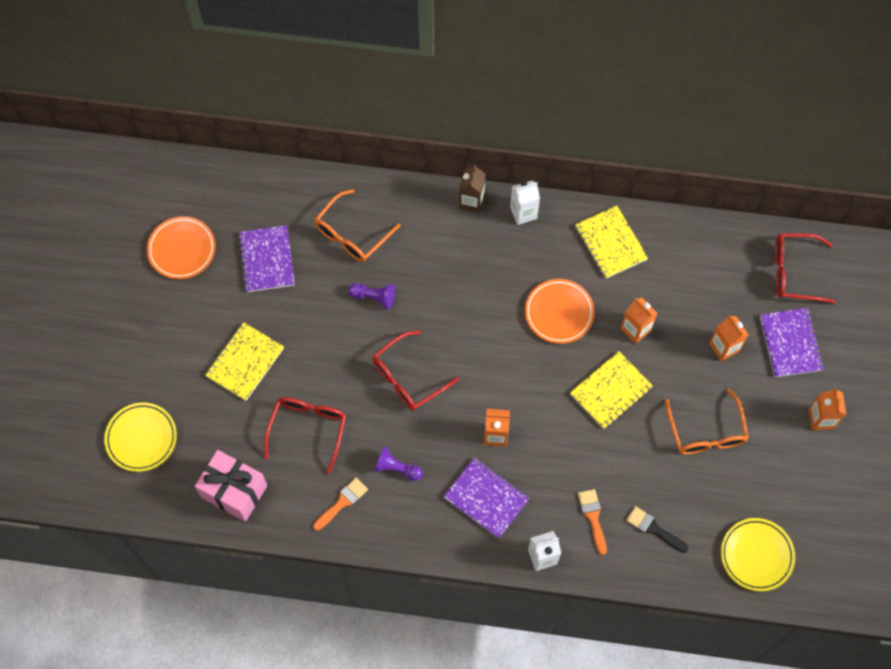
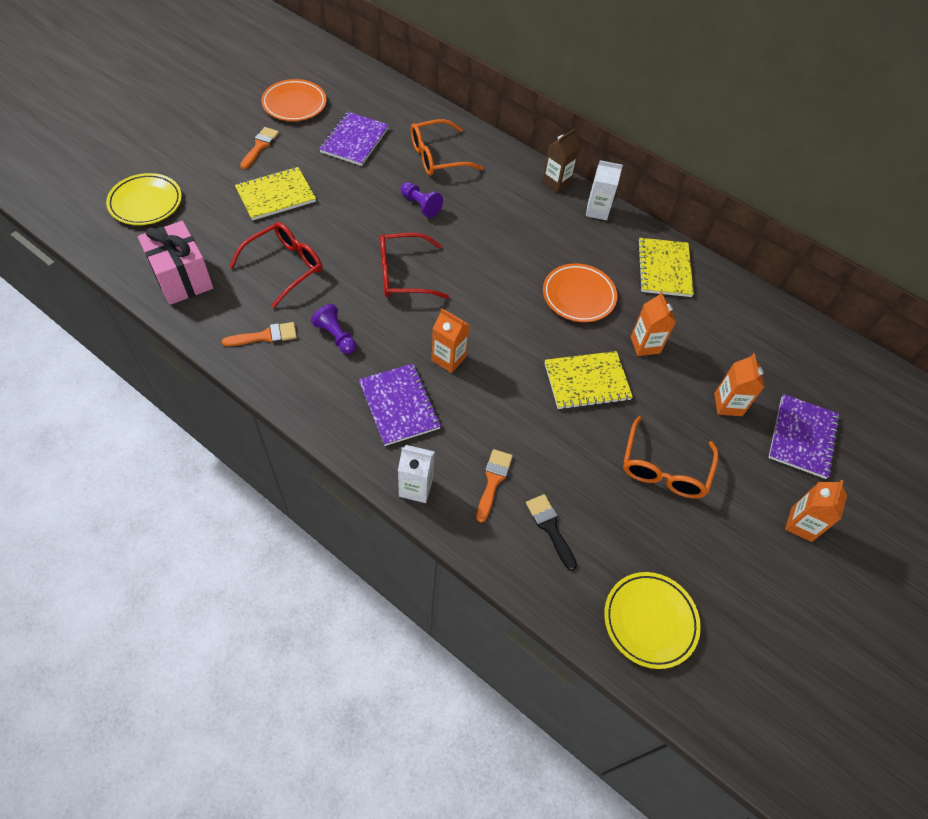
camera: 25 degrees right, 10 degrees down
(189, 318) = (260, 146): none -> orange brush
(794, 272) = (839, 379): red glasses -> none

